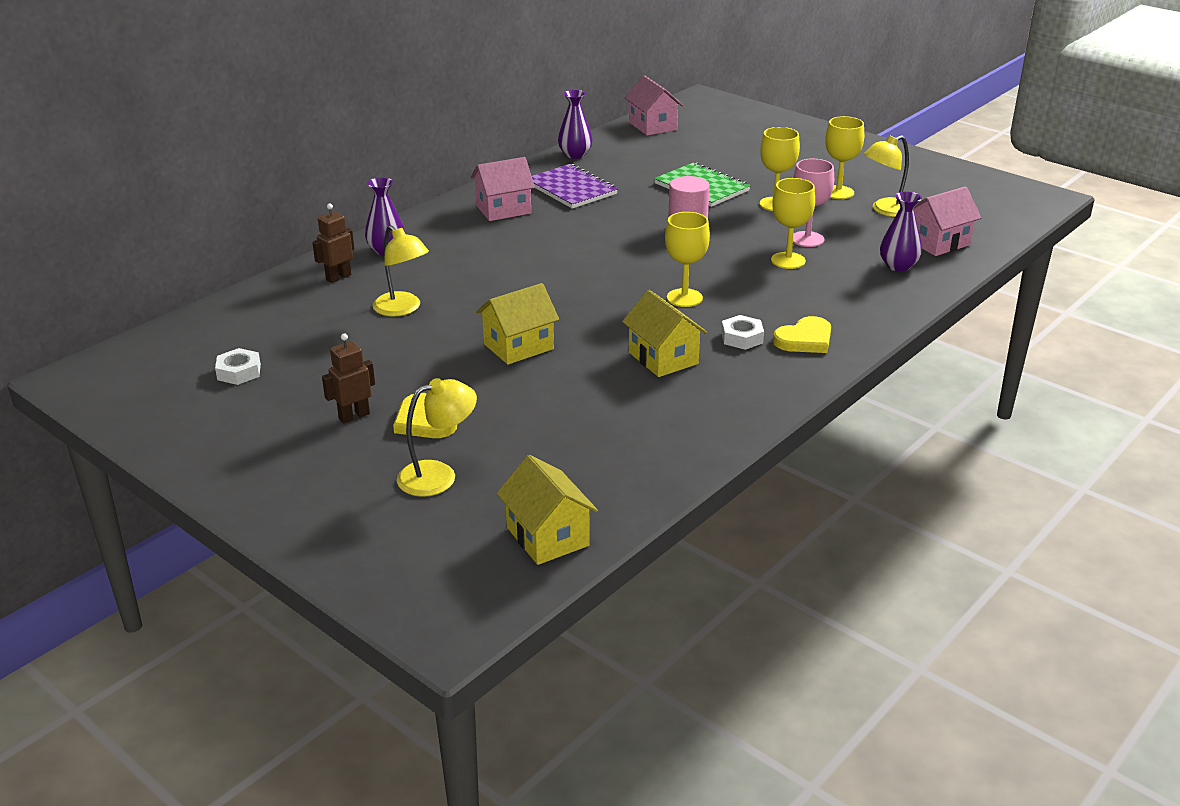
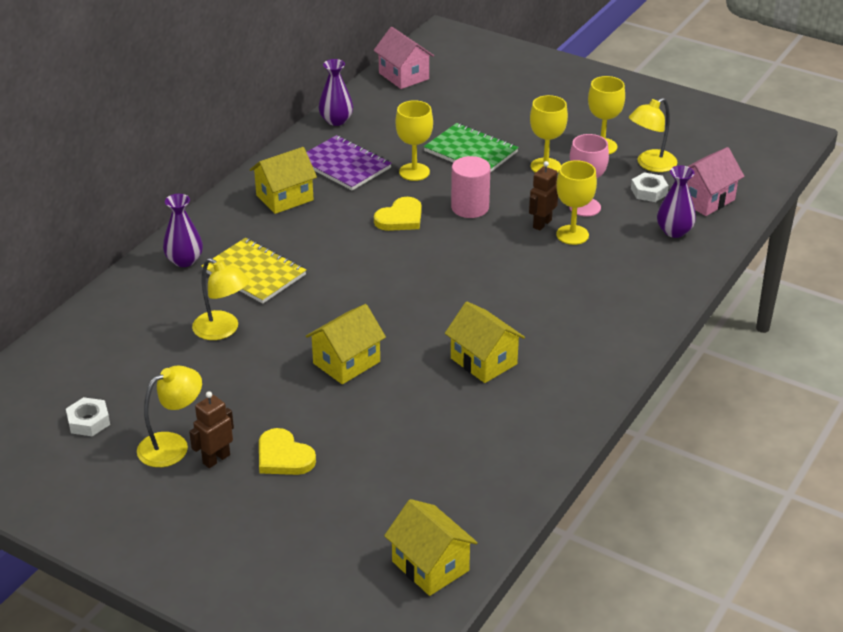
camera: 10 degrees left, 5 degrees up
(338, 277) = (147, 298): brown robot -> brown robot (542, 224)
(438, 475) = (315, 514): yellow lamp -> yellow lamp (172, 445)
(451, 266) = (254, 273): none -> yellow notebook
(503, 209) = (284, 198): pink house -> yellow house
(684, 298) = (486, 289): yellow goblet -> yellow goblet (414, 172)
(742, 338) = (549, 330): white nut -> white nut (649, 191)
(805, 339) = (607, 326): yellow heart -> yellow heart (400, 218)

